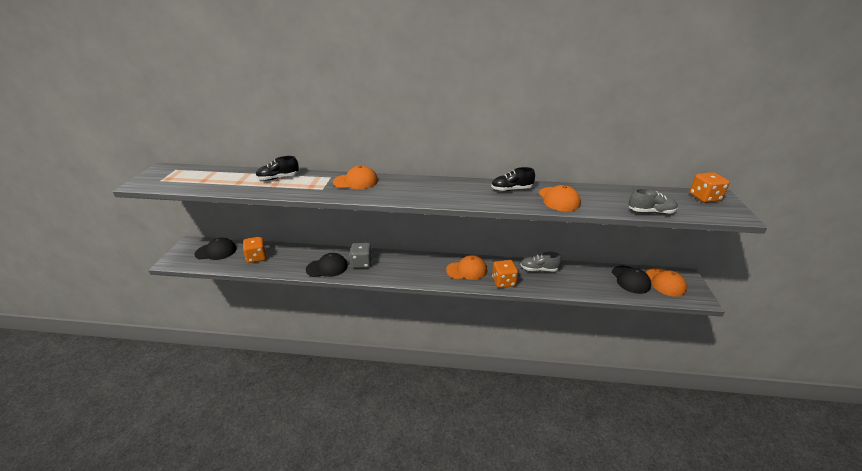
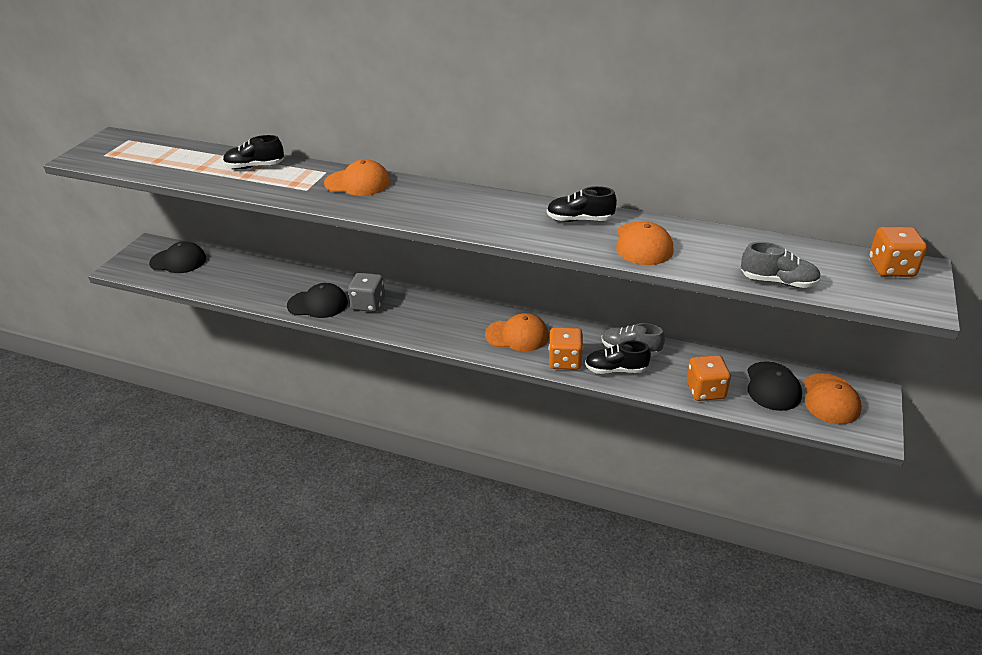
camera: 15 degrees right, 5 degrees up
(257, 257) = (229, 276): orange dice -> orange dice (705, 391)
(536, 283) = (616, 370): none -> black shoe

